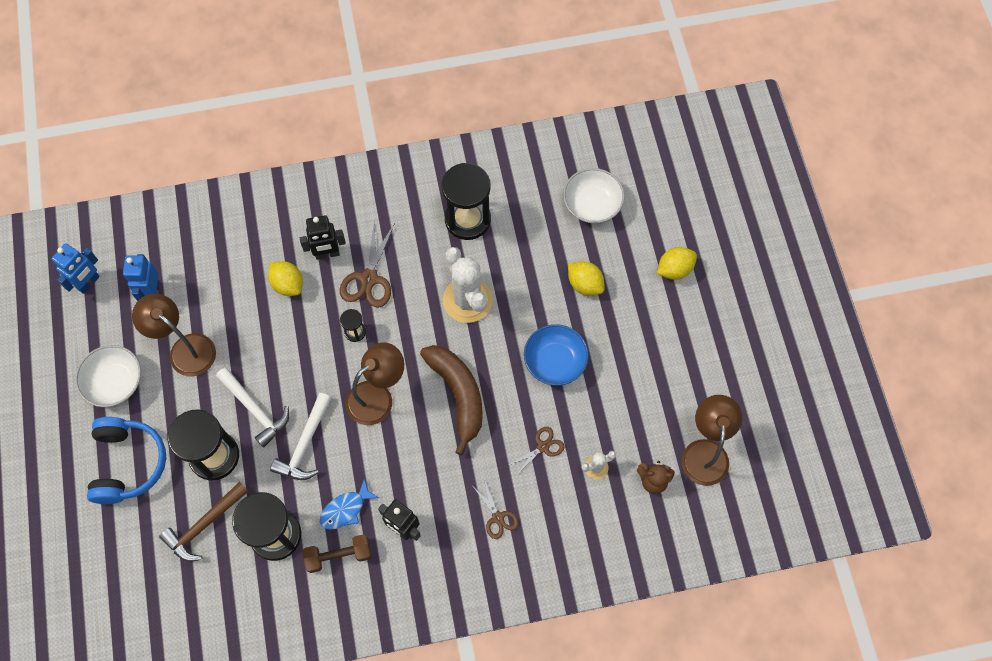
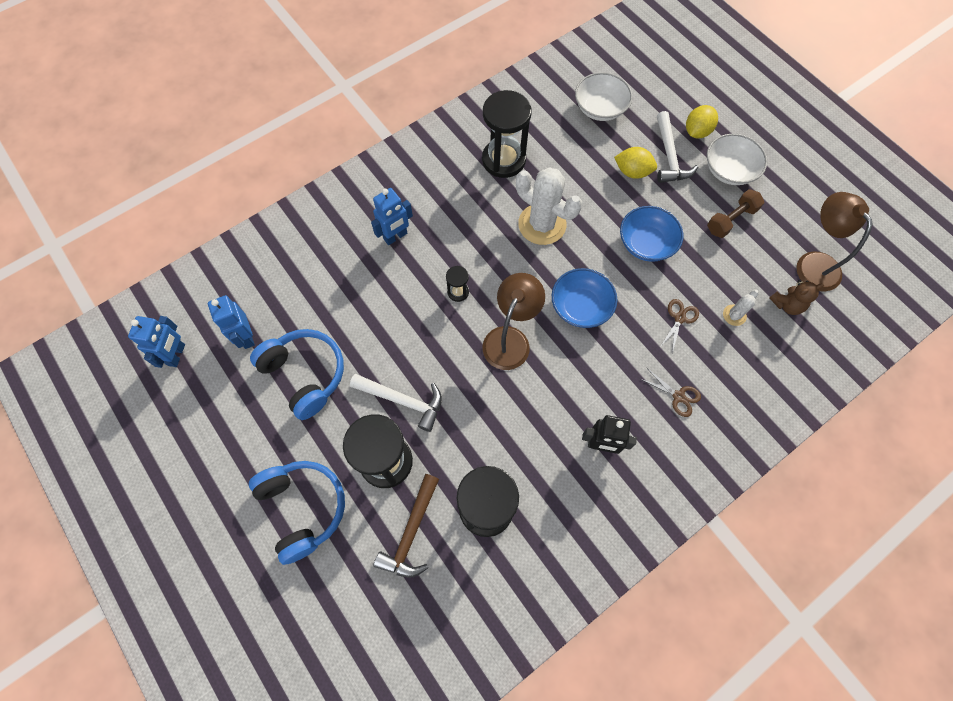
camera: 25 degrees left, 0 degrees up
(115, 382) = (250, 436): white bowl -> white bowl (729, 170)
(185, 349) = (305, 374): brown lamp -> blue headphones
(288, 284) = (373, 277): yellow lemon -> none
(305, 444) = (467, 411): white hammer -> white hammer (669, 156)
(327, 254) = (395, 236): black robot -> blue robot
(338, 555) = (556, 499): brown dumbbell -> brown dumbbell (731, 220)
(345, 509) = (538, 453): blue fish -> none
(369, 279) = (445, 242): brown scissors -> none
(458, 395) = (581, 306): brown banana -> blue bowl

